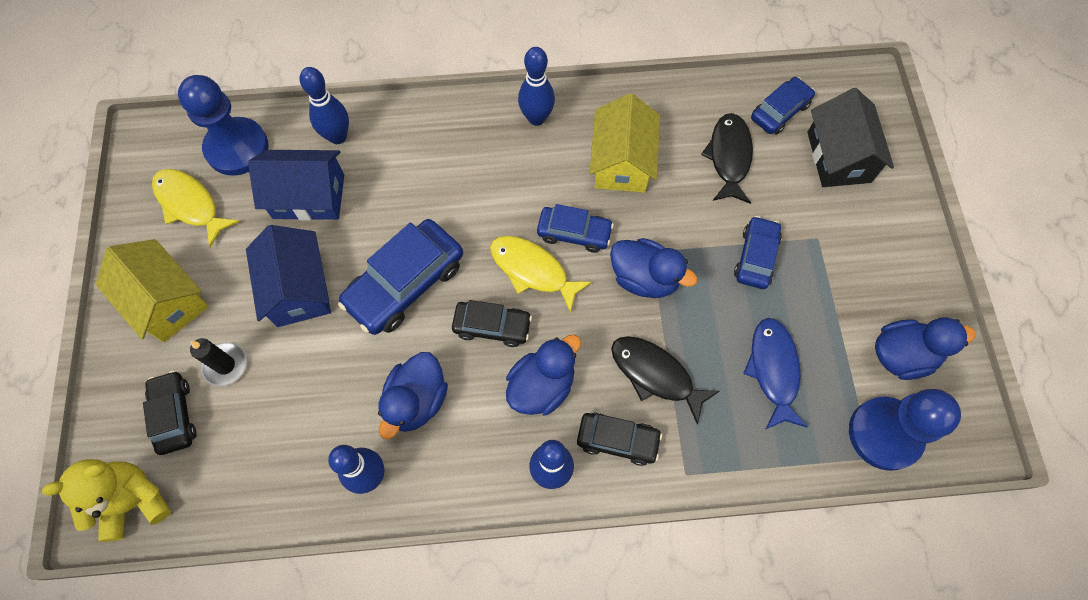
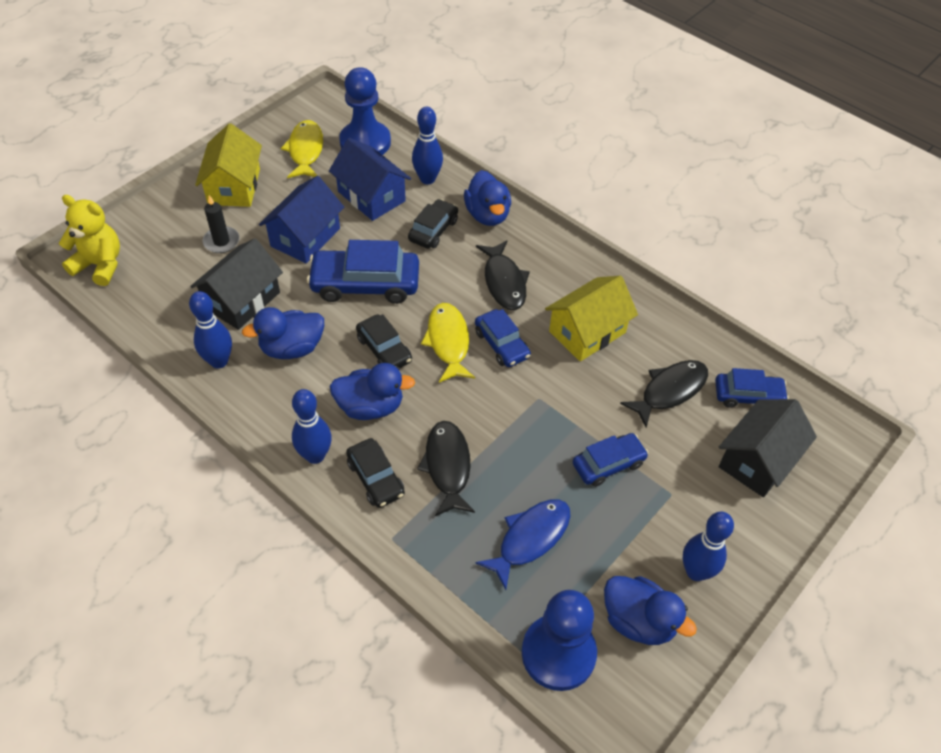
camera: 45 degrees right, 15 degrees down
(174, 415) = (168, 243): black car -> black car (433, 230)
(317, 401) = (242, 300): none -> black house
(512, 176) = (504, 282): none -> black fish
(536, 118) = (562, 263): blue bowling pin -> blue bowling pin (696, 572)
(644, 278) = (513, 408): blue duck -> blue duck (487, 215)

